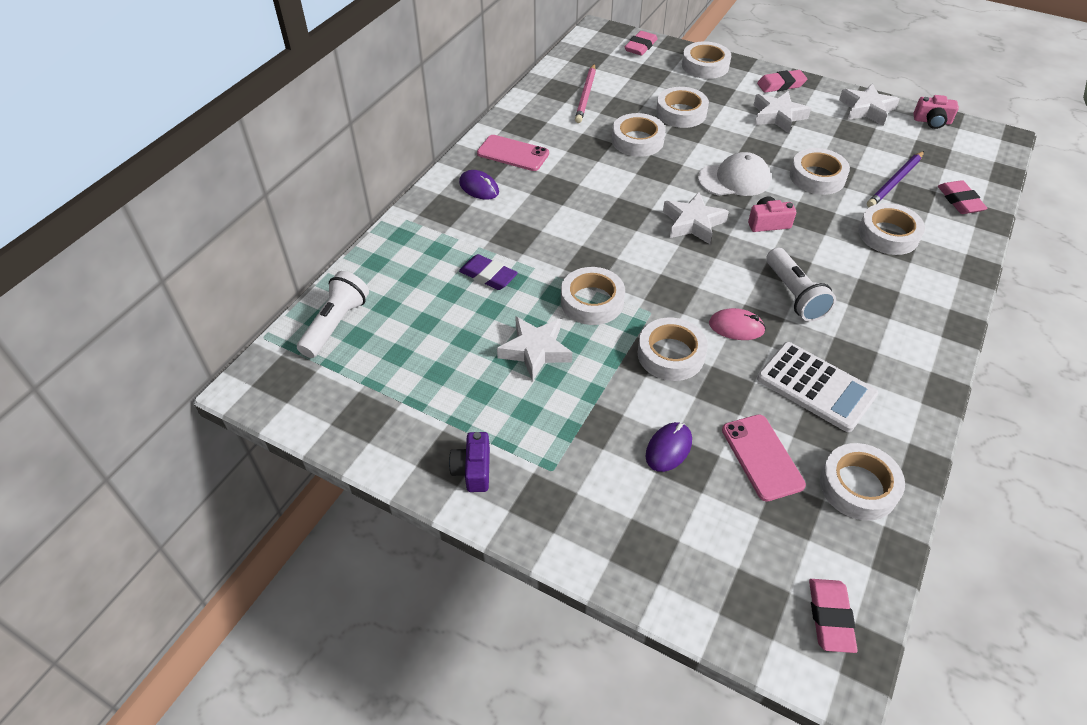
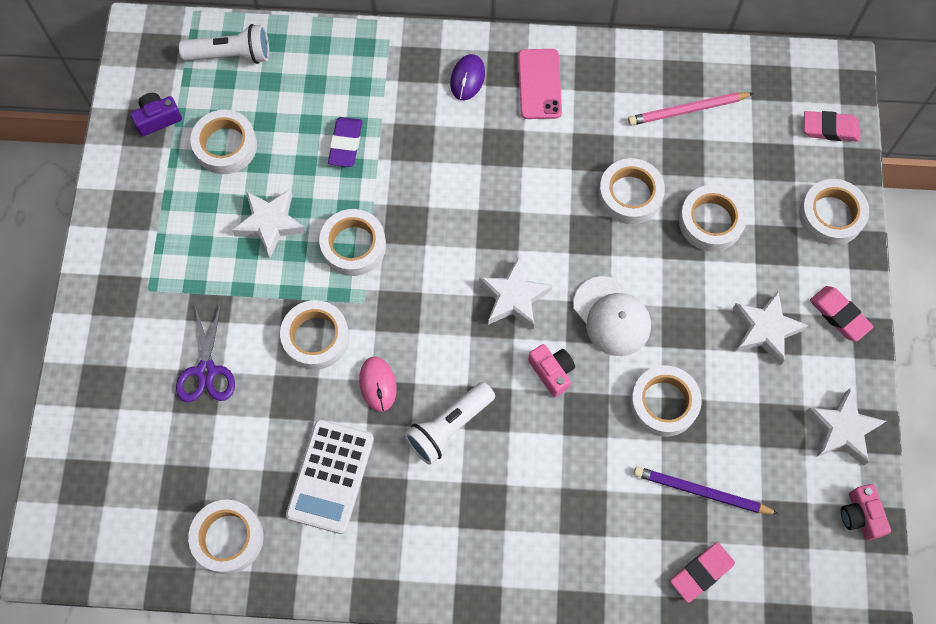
camera: 65 degrees right, 20 degrees up
(473, 470) = (125, 232): purple camera -> purple camera (158, 119)
(668, 448) = (206, 371): purple mouse -> purple scissors
(762, 457) = (228, 450): pink phone -> none
(830, 617) = (91, 542): pink eraser -> none
(888, 234) = (595, 502): white tape -> white tape (225, 146)

